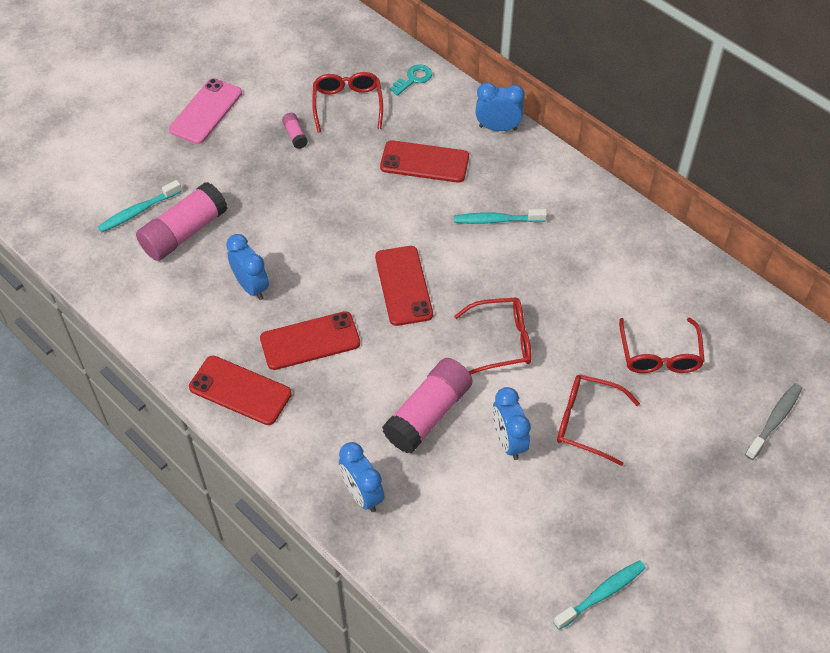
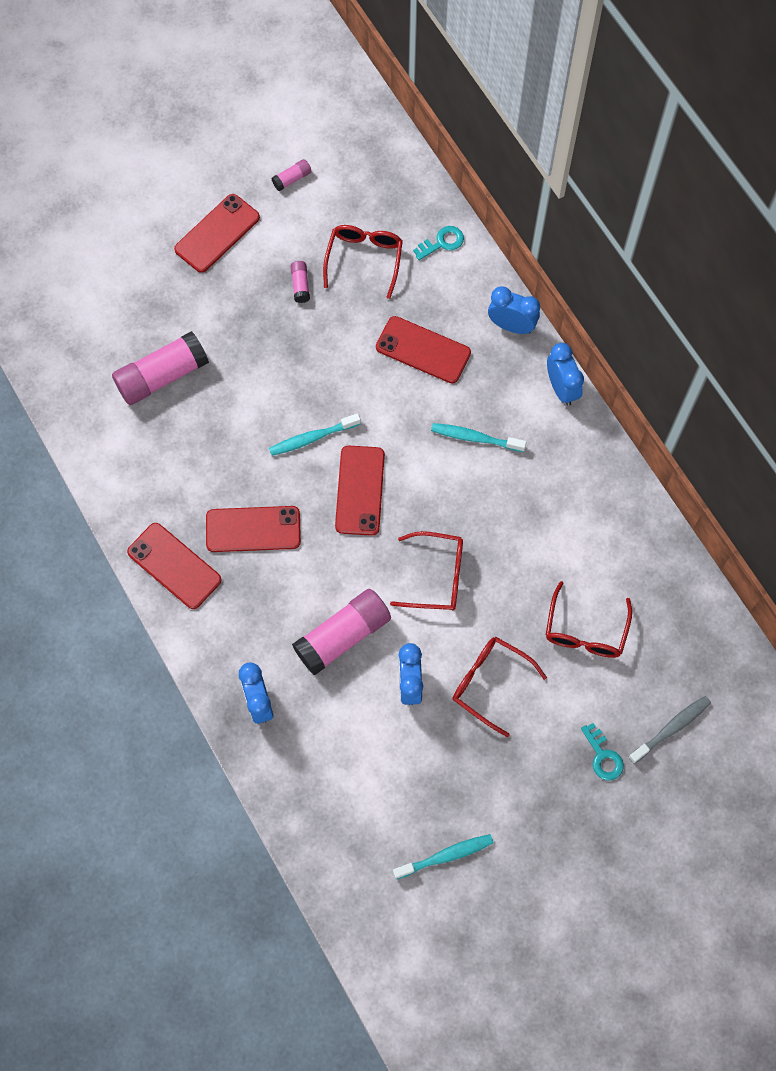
camera: 15 degrees right, 15 degrees up
(138, 211) = (123, 340): turquoise toothbrush -> turquoise toothbrush (312, 438)
(206, 111) = (217, 233): pink phone -> red phone
(251, 286) = (212, 454): blue clock -> blue clock (561, 388)
(263, 58) = (292, 179): none -> pink glue stick
(720, 461) = (603, 756): none -> turquoise key

